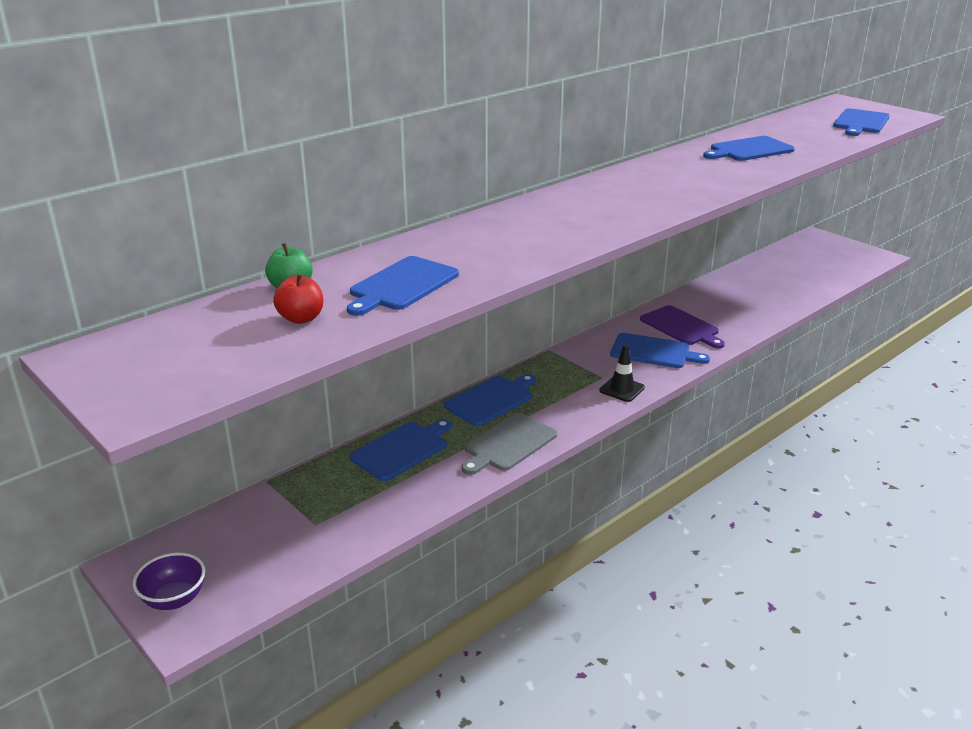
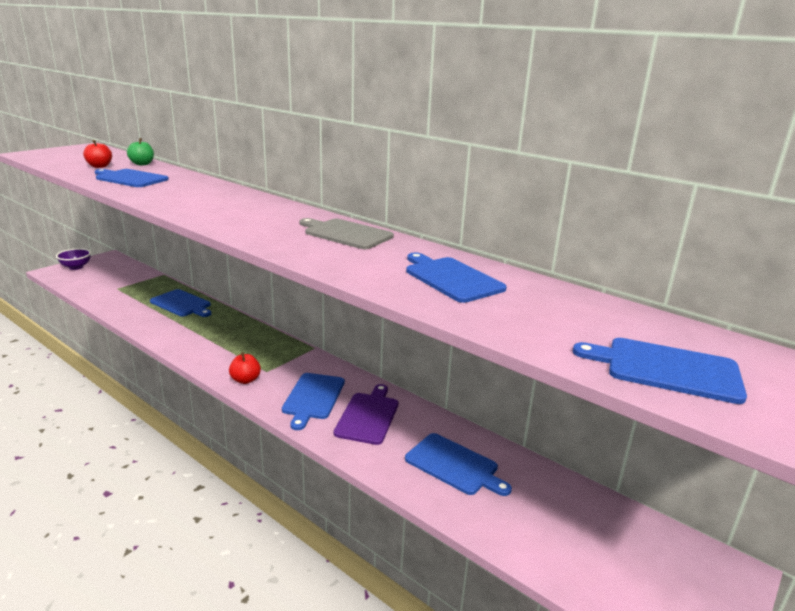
camera: 80 degrees right, 5 degrees down
(491, 400) = (237, 328): blue cutting board -> blue cutting board (454, 465)
(508, 444) = (177, 335): grey cutting board -> grey cutting board (346, 234)
(622, 389) = (245, 380): black traffic cone -> red apple
(681, 327) = (368, 416): purple cutting board -> purple cutting board turned 150 degrees clockwise

